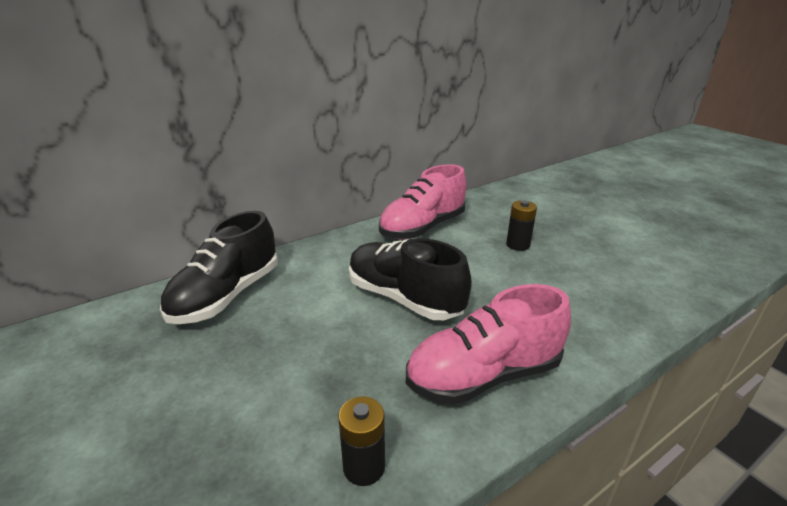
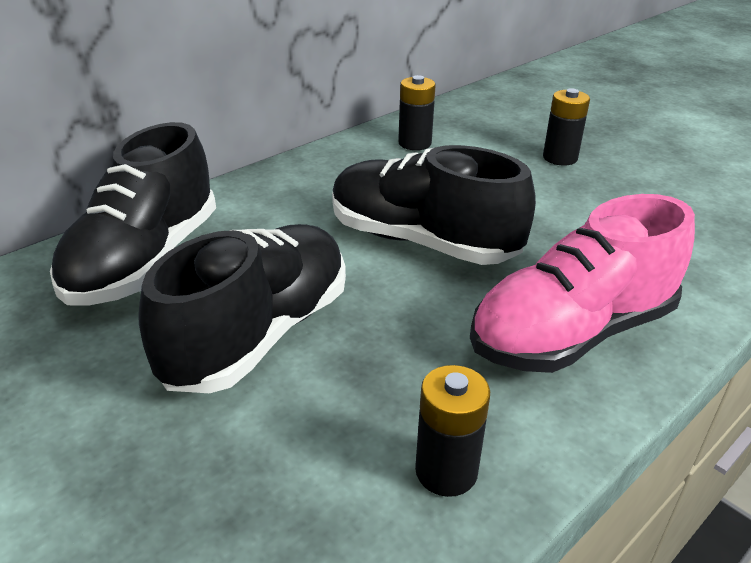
camera: 10 degrees left, 5 degrees up
(278, 353) = (259, 334): none -> black shoe
(422, 228) = (414, 143): pink shoe -> black battery

